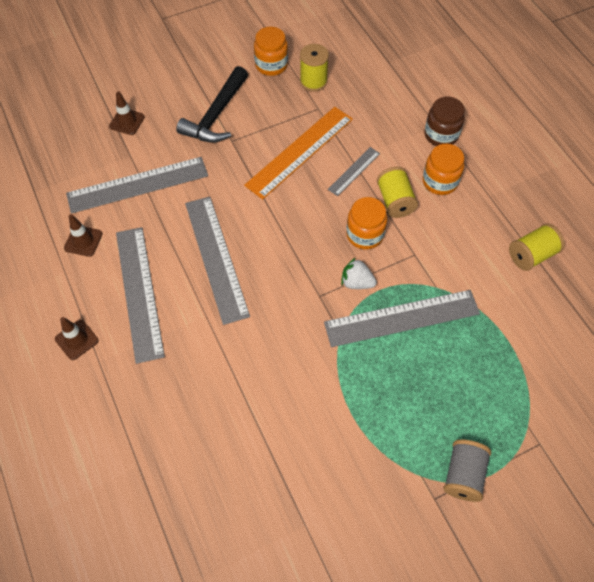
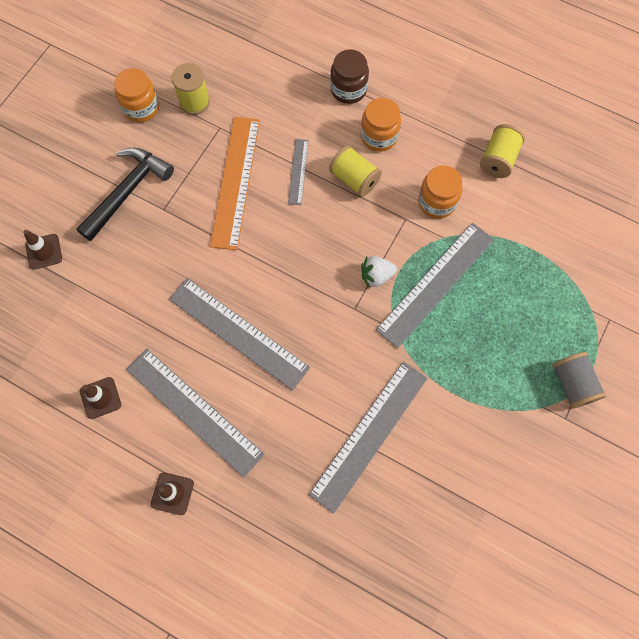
camera: 35 degrees left, 10 degrees up
(138, 185) = (108, 309): grey ruler -> grey ruler (369, 435)
(216, 115) = (128, 192): black hammer -> black hammer turned 135 degrees counterclockwise
(365, 234) = (351, 227): orange jar -> orange jar (437, 202)

